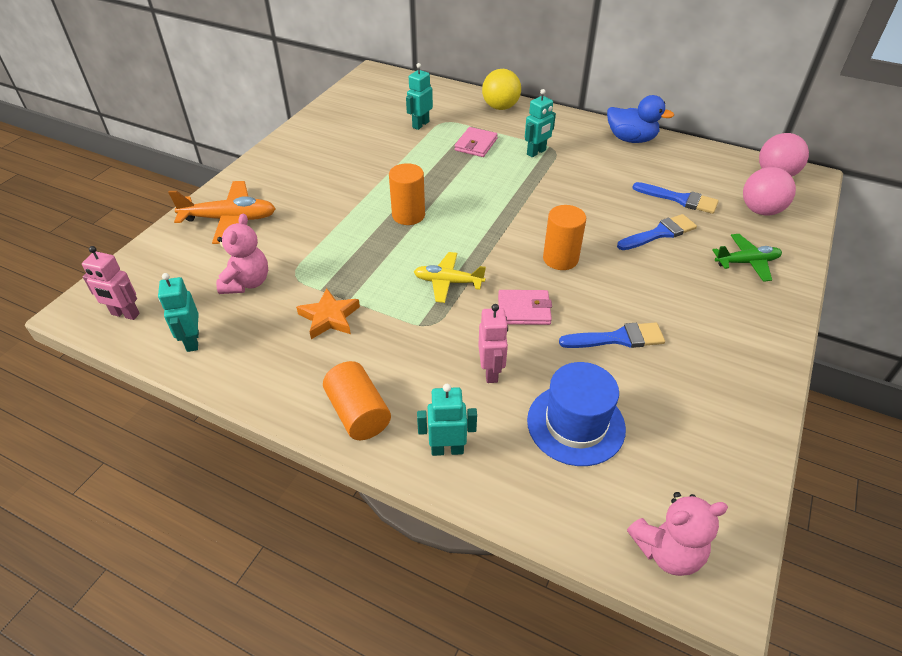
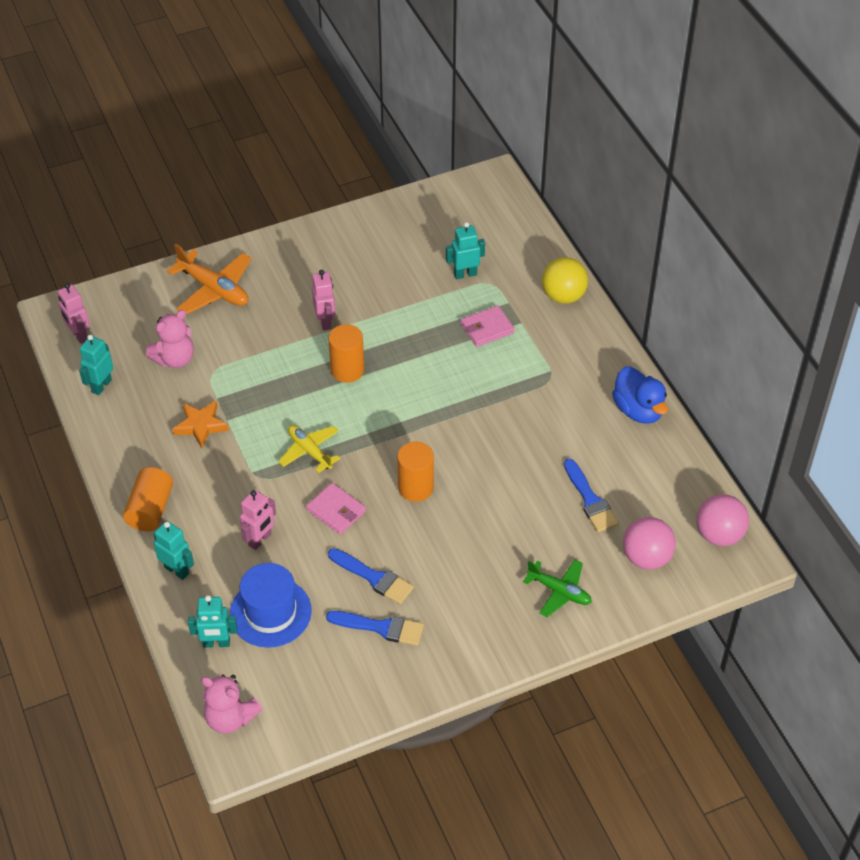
camera: 40 degrees right, 5 degrees up
(352, 195) = (325, 321): none -> pink robot
(536, 152) = (530, 370): turquoise robot -> turquoise robot (216, 643)
(660, 233) = (526, 519): blue brush -> blue brush (381, 627)

